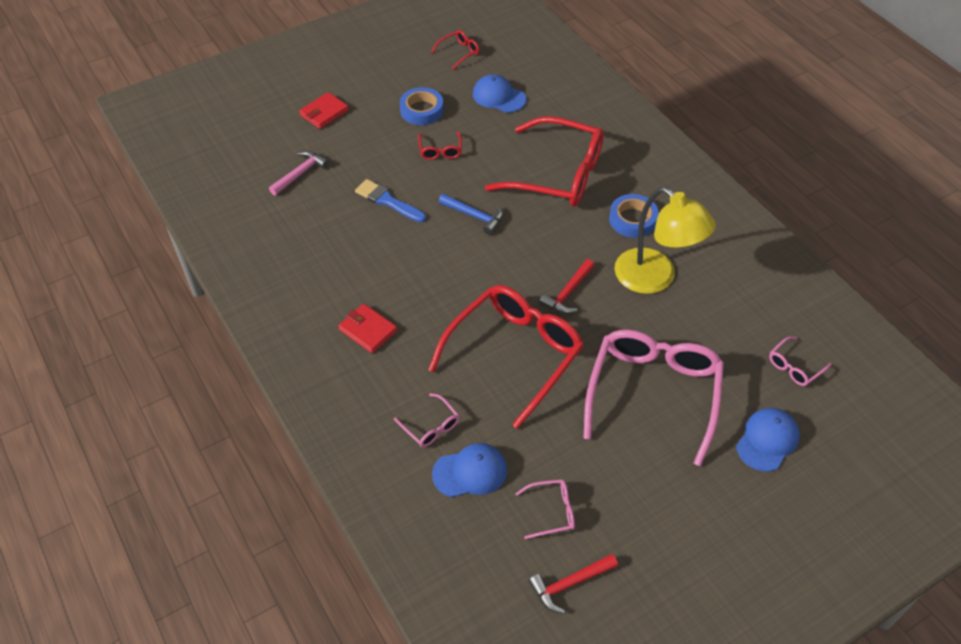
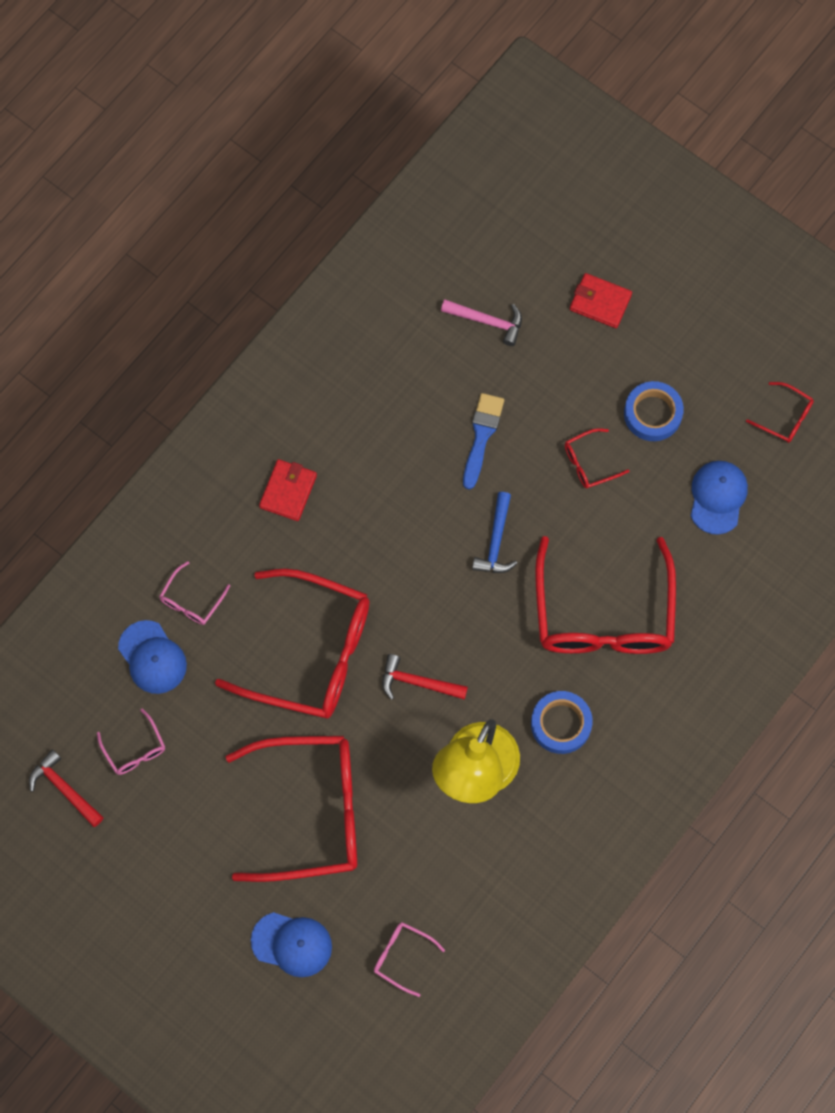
camera: 70 degrees right, 20 degrees up
(653, 394) = (309, 812): pink glasses -> red glasses

